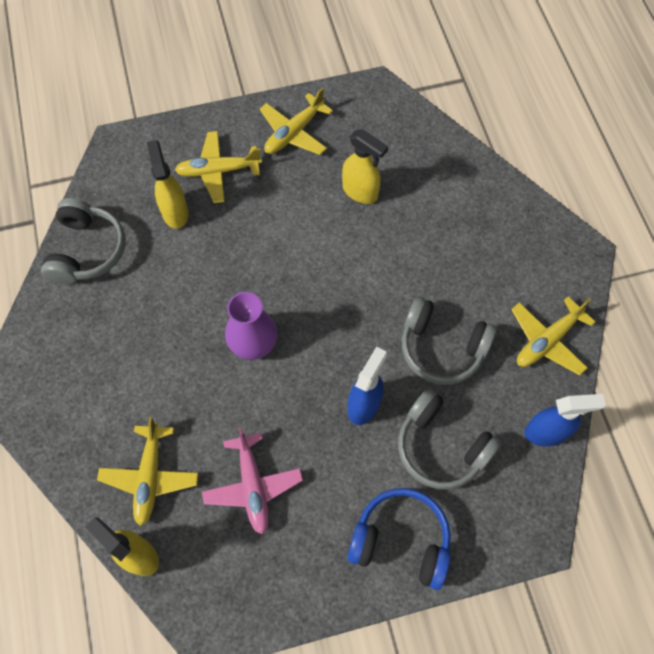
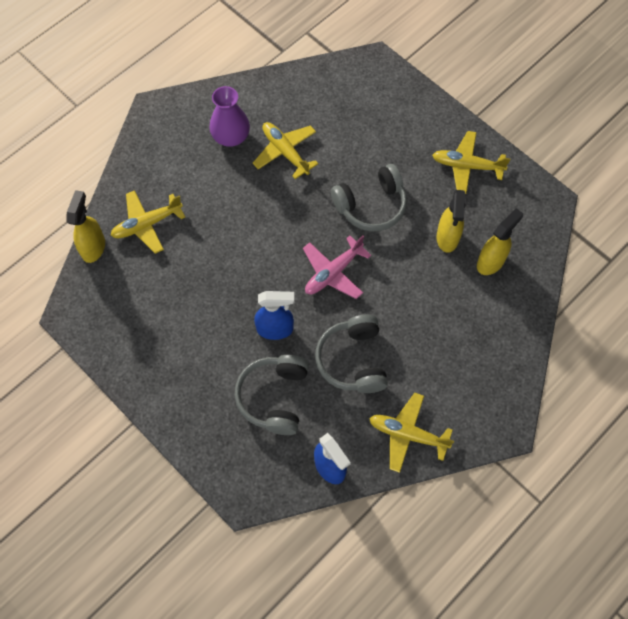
camera: 60 degrees right, 0 degrees up
(87, 250) = (281, 94): grey headphones -> grey headphones (371, 205)
(175, 212) = (346, 128): yellow spray bottle -> yellow spray bottle (491, 262)
(218, 171) = (398, 135): yellow plane -> yellow plane (285, 152)
(253, 342) = (278, 232): purple vase -> purple vase (231, 137)
(253, 486) = (175, 289): pink plane -> pink plane (333, 273)
(401, 541) = (190, 403): blue headphones -> none

